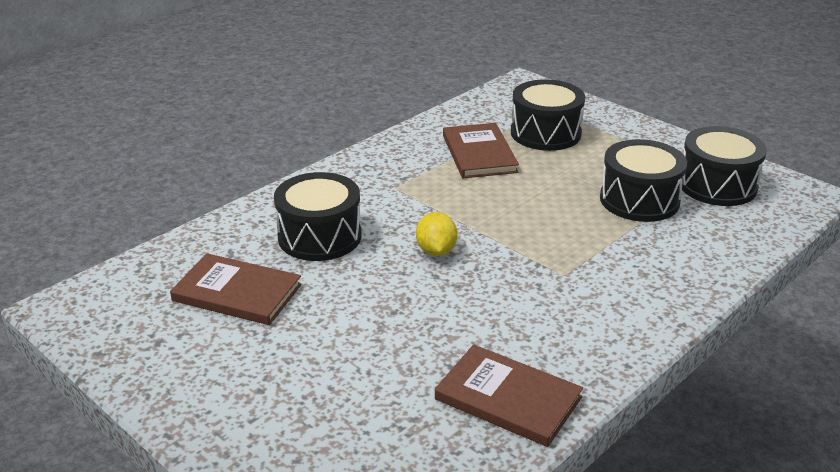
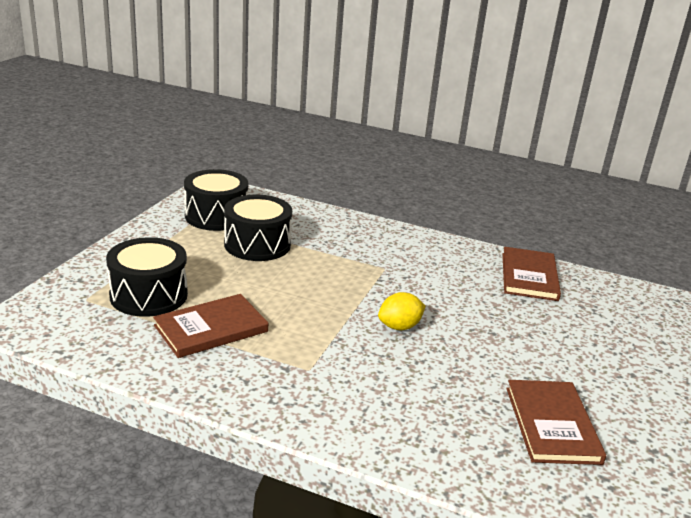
camera: 115 degrees left, 5 degrees down
(319, 236) = (429, 398): black drum -> none

